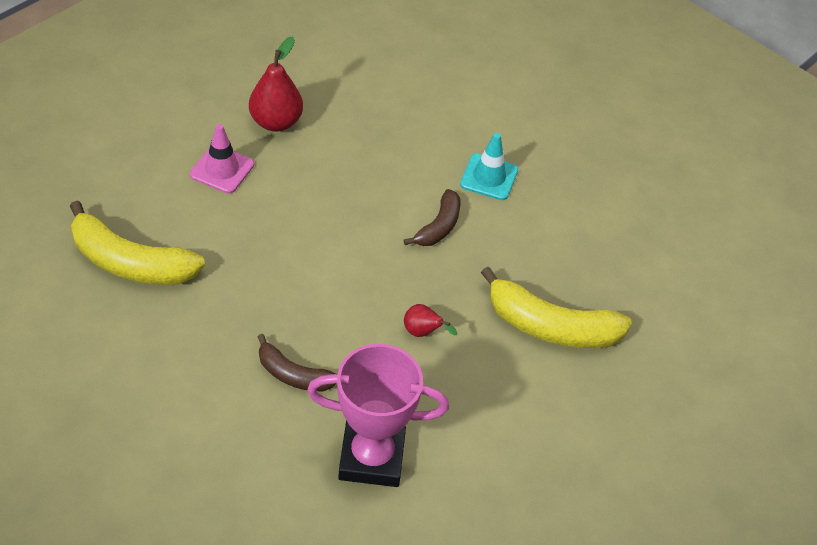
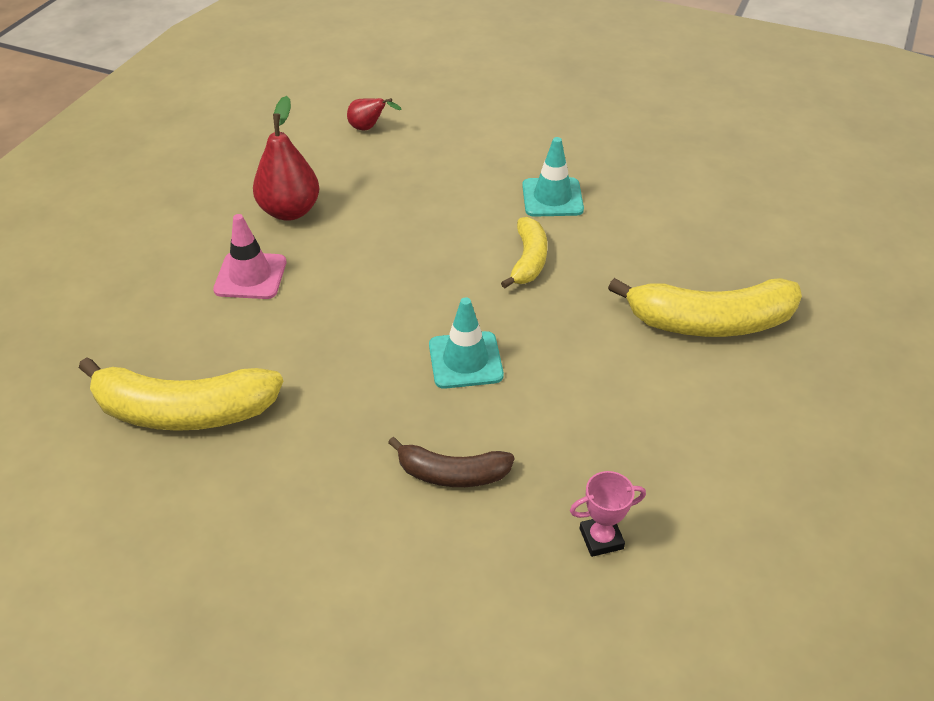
camera: 15 degrees left, 5 degrees down
(347, 293) = (465, 360): none -> turquoise traffic cone
(371, 457) = (601, 538): pink trophy -> pink trophy, size x0.43
(423, 332) = (576, 374): red pear -> red pear (368, 128)
(439, 227) = (528, 260): brown banana -> yellow banana

